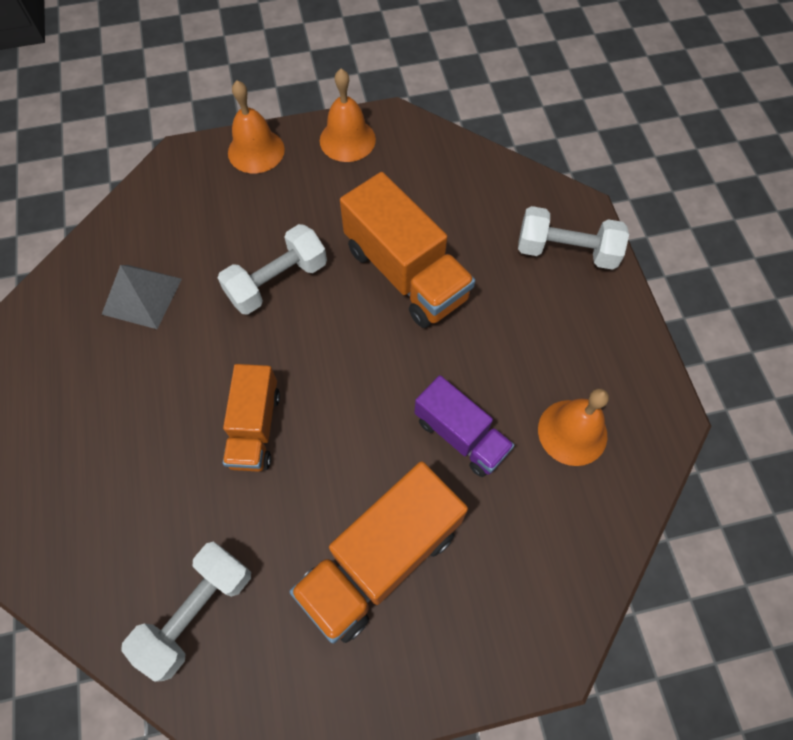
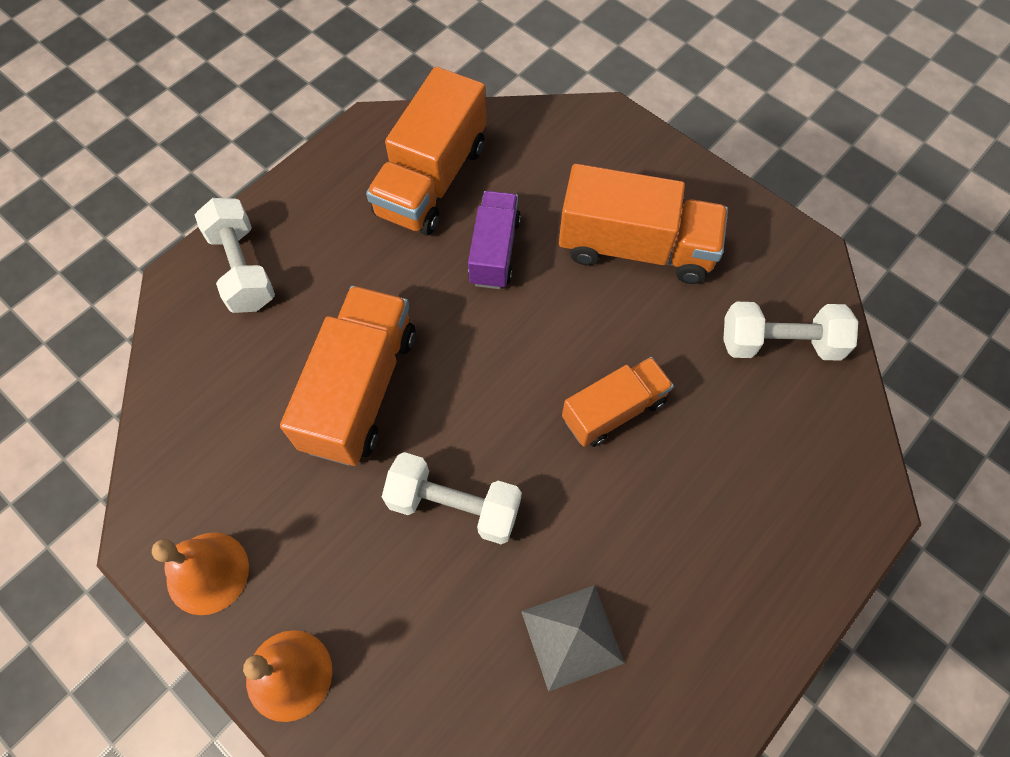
camera: 125 degrees left, 0 degrees up
(572, 432) = (431, 179): orange bell -> orange truck

